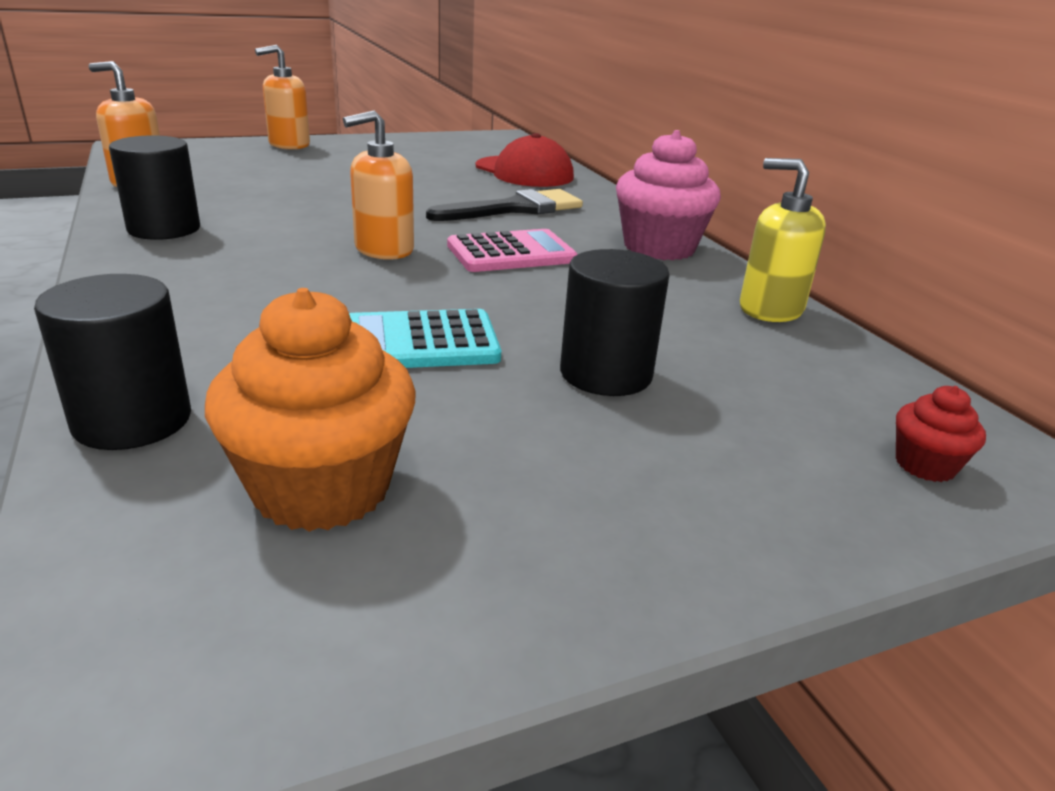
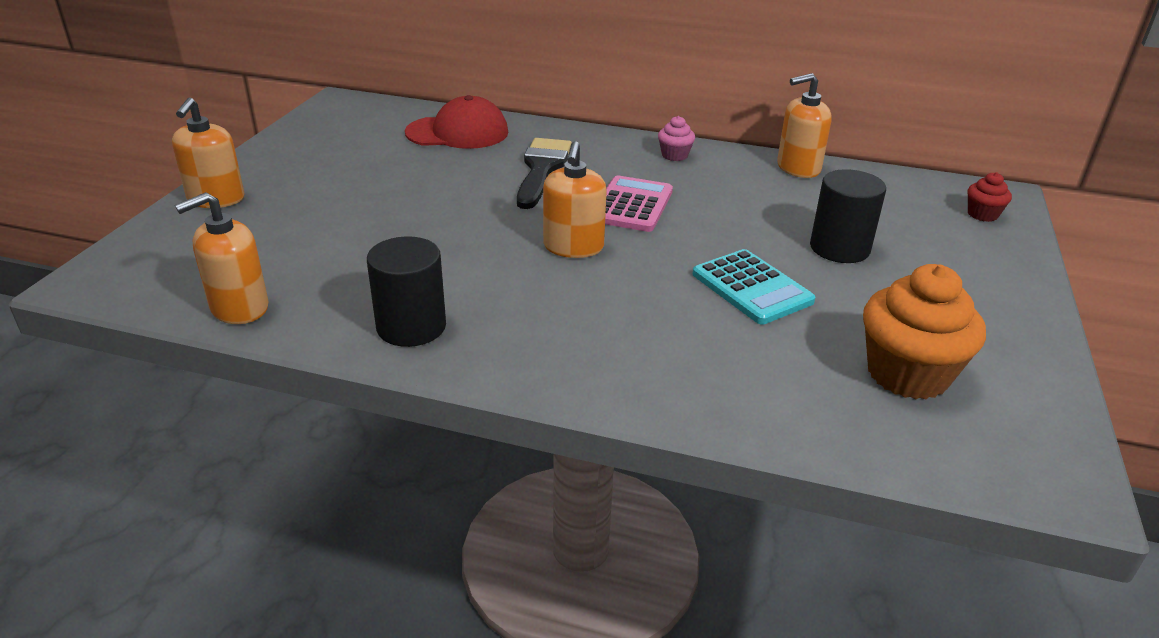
camera: 50 degrees left, 5 degrees up
(132, 420) = (785, 417): black cylinder -> none
(420, 342) = (751, 288): turquoise calculator -> turquoise calculator turned 60 degrees counterclockwise
(659, 247) = (674, 155): pink cupcake -> pink cupcake, size x0.48
(770, 309) = (798, 168): yellow soap dispenser -> orange soap dispenser

